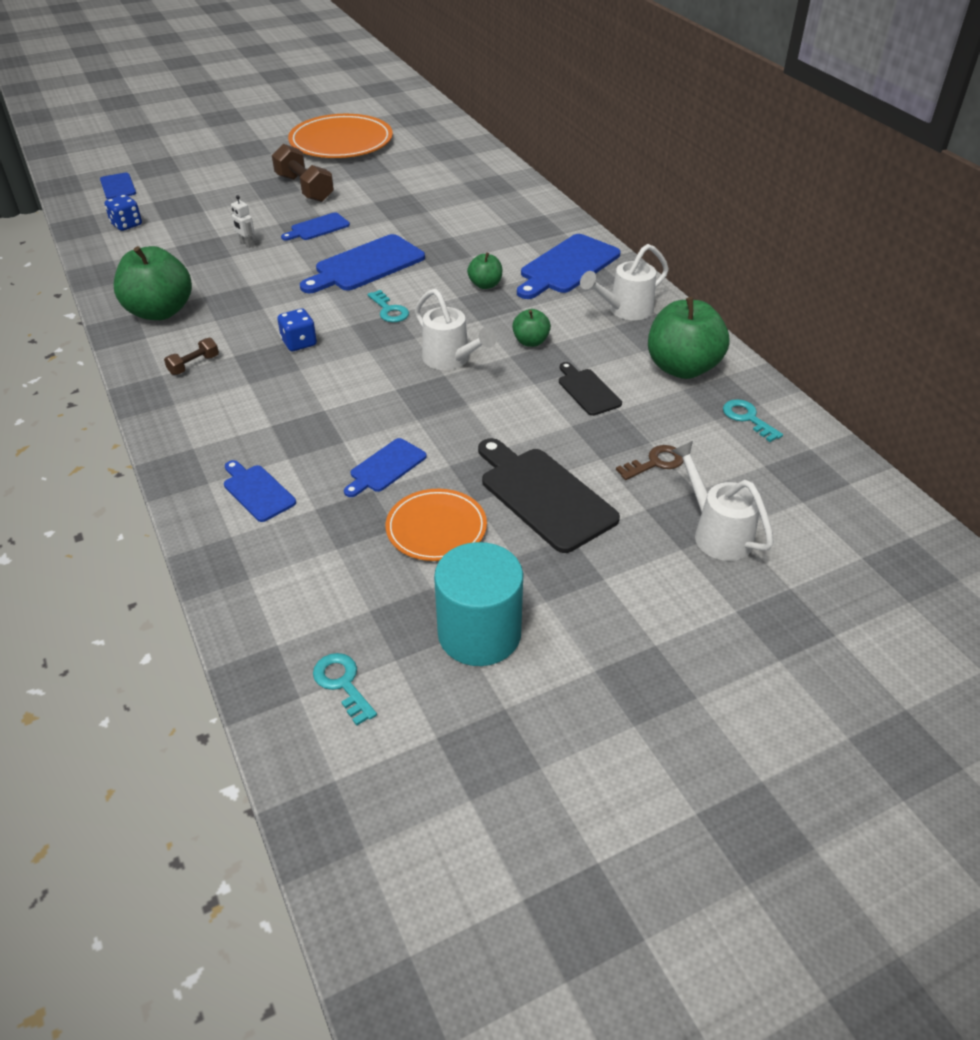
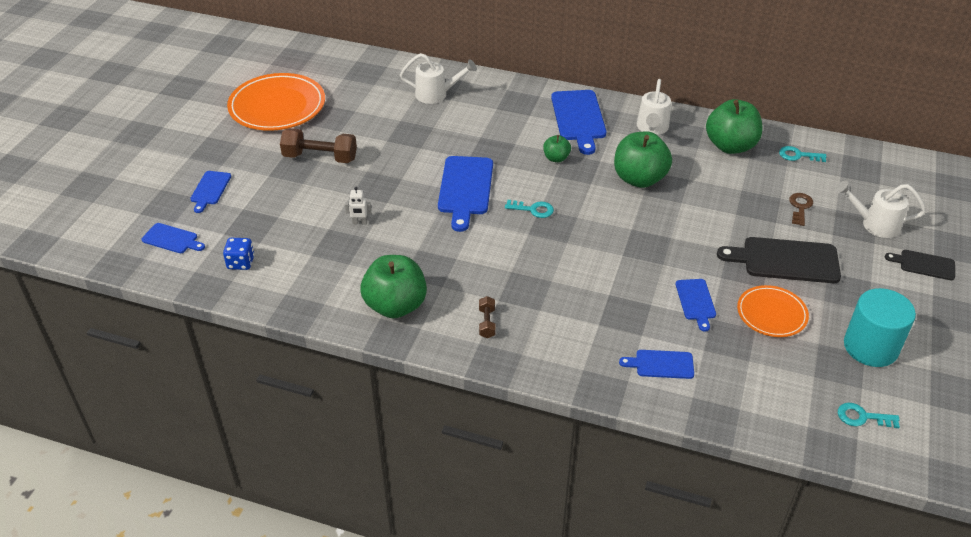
camera: 45 degrees left, 0 degrees up
(299, 343) = (521, 265): blue dice -> none
(318, 228) = (385, 181): blue cutting board -> blue cutting board (210, 189)
(451, 360) = (619, 217): white watering can -> white watering can (436, 94)
(530, 342) = (639, 179): green apple -> green apple, size x2.00
(587, 390) = (711, 189): black cutting board -> black cutting board (924, 264)

